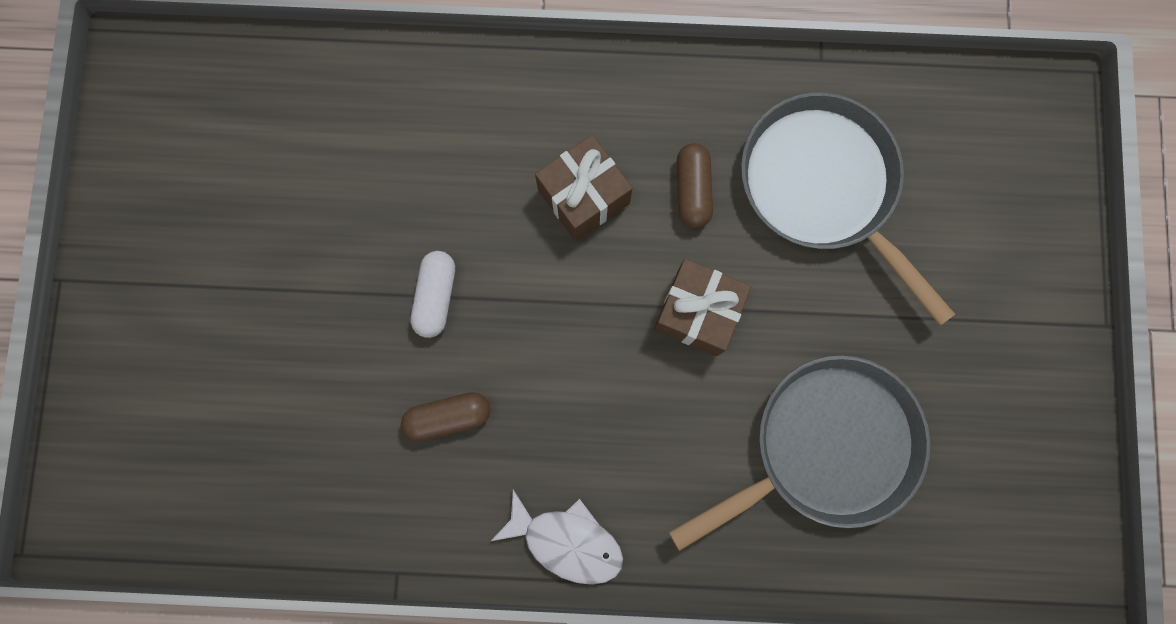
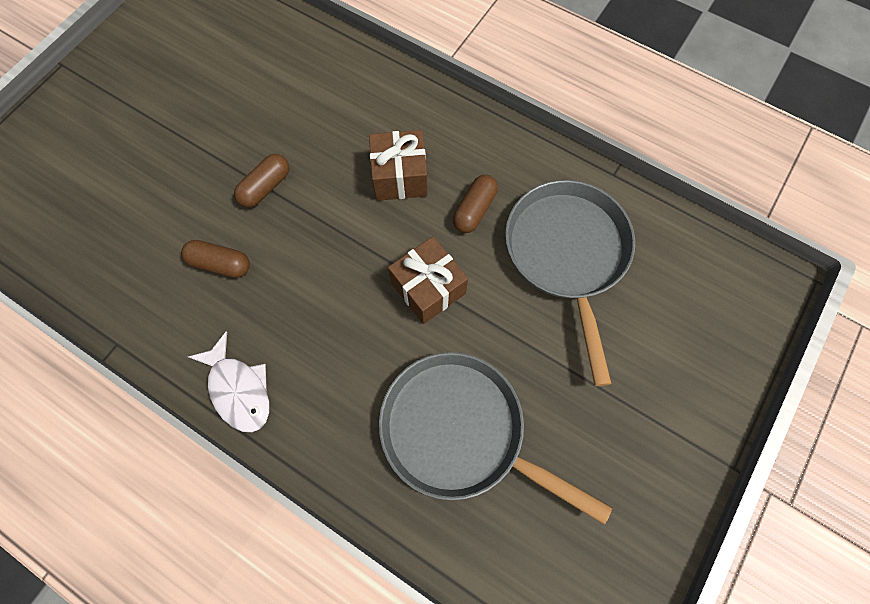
camera: 30 degrees right, 10 degrees down
(436, 297) = (266, 187): white capsule -> brown capsule
(824, 447) = (461, 431): grey pan -> grey pan turned 150 degrees counterclockwise

